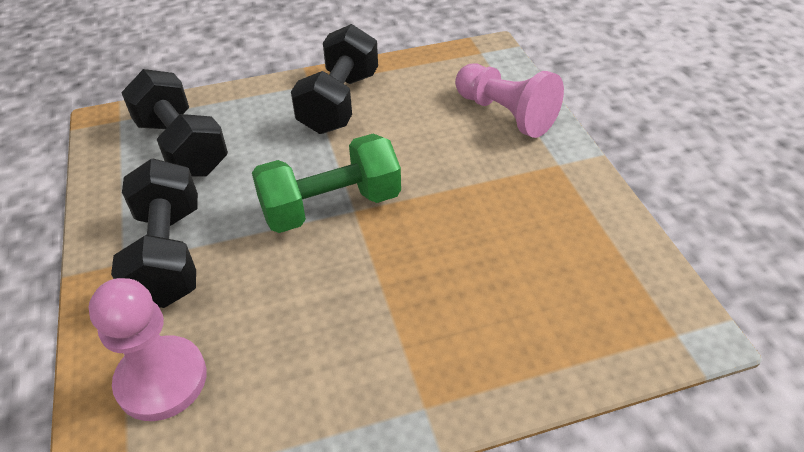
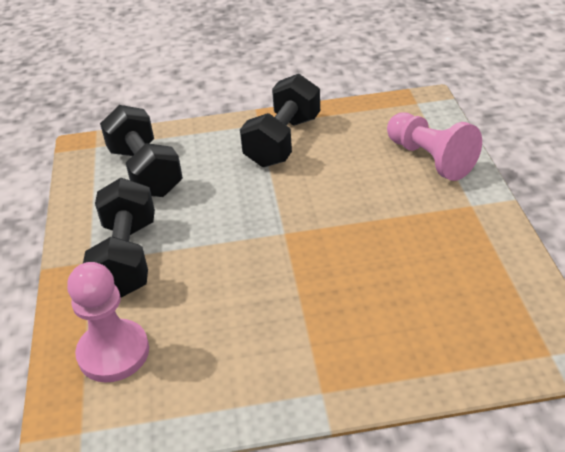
camera: 10 degrees right, 5 degrees down
(331, 206) = (264, 228): green dumbbell -> none

